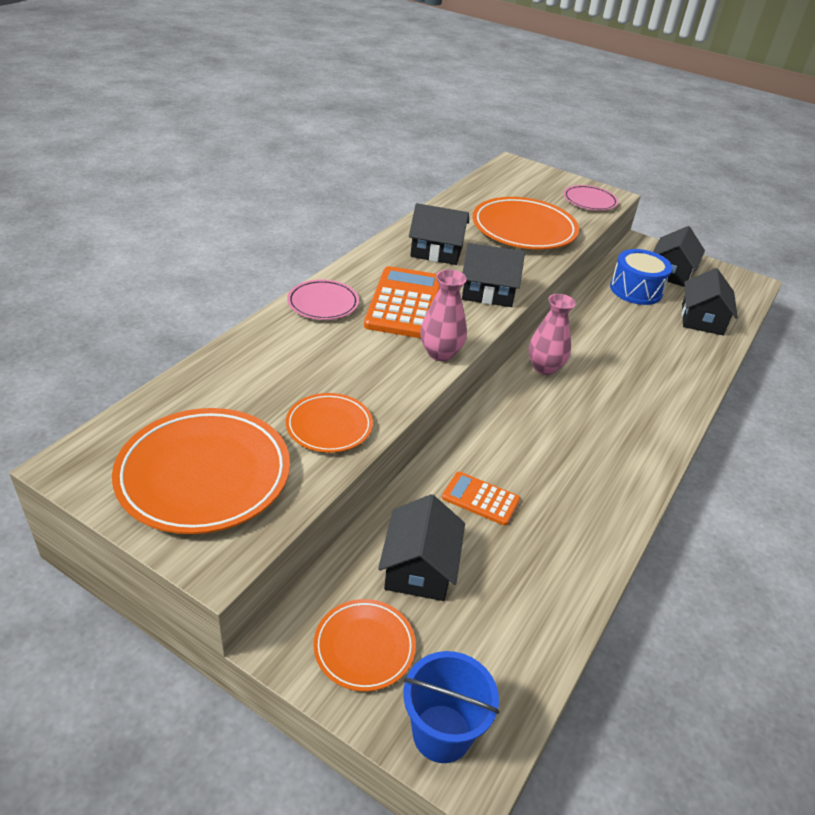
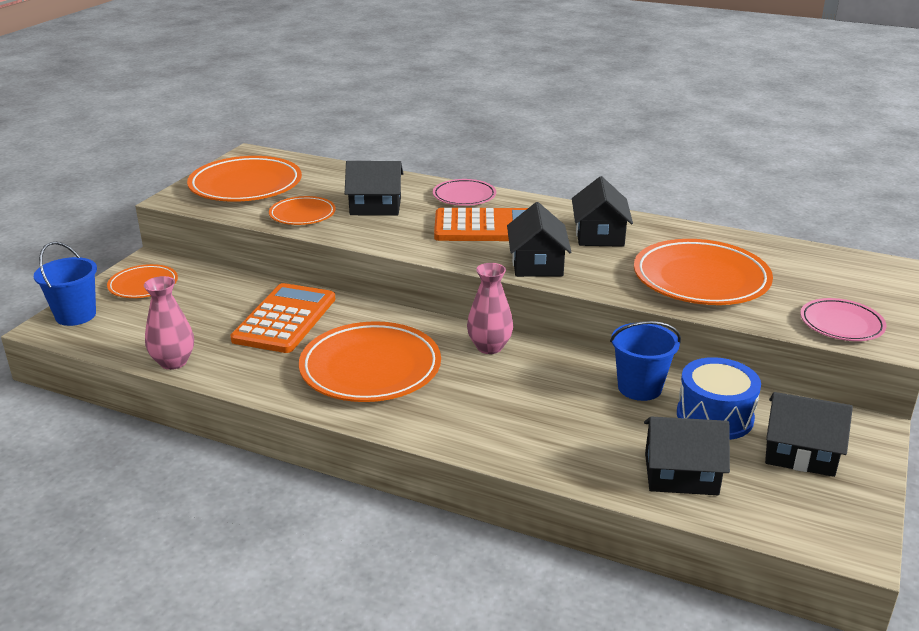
camera: 85 degrees right, 10 degrees down
(419, 567) = (210, 299): black house -> black house (375, 206)
(440, 353) = (415, 247): pink vase -> pink vase (173, 362)
(480, 499) = (285, 319): orange calculator -> orange calculator, size x1.83
(580, 444) = (370, 368): none -> orange plate
(603, 310) = (639, 388): none -> blue bucket

